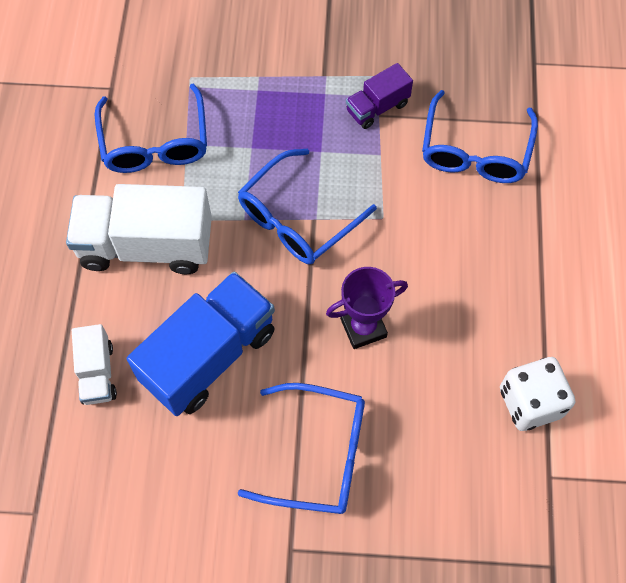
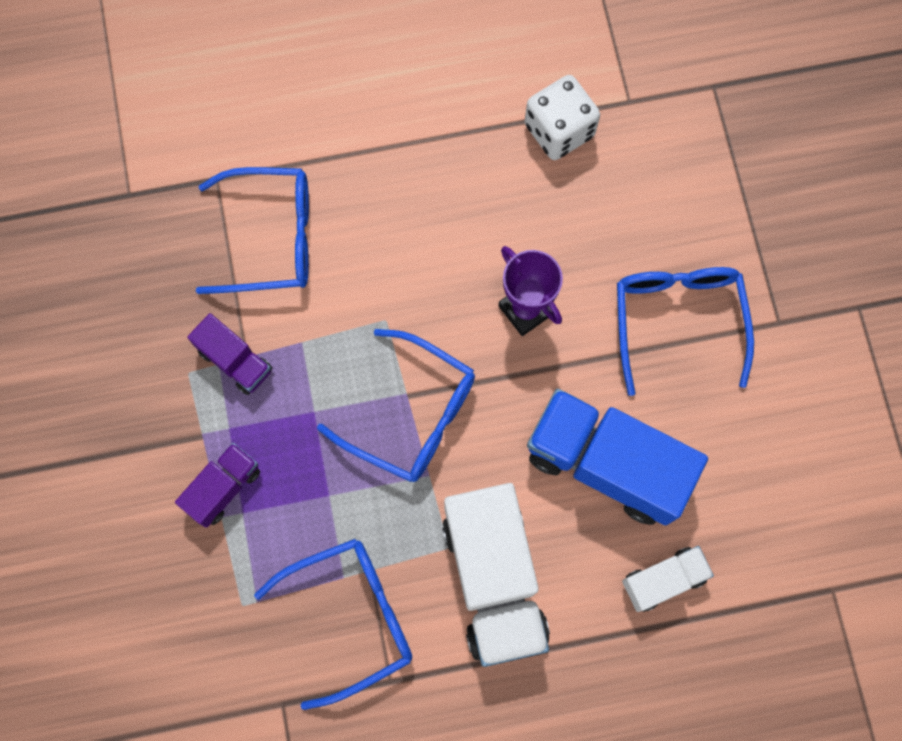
camera: 105 degrees left, 10 degrees up
(280, 81) = (223, 488): none -> purple truck

